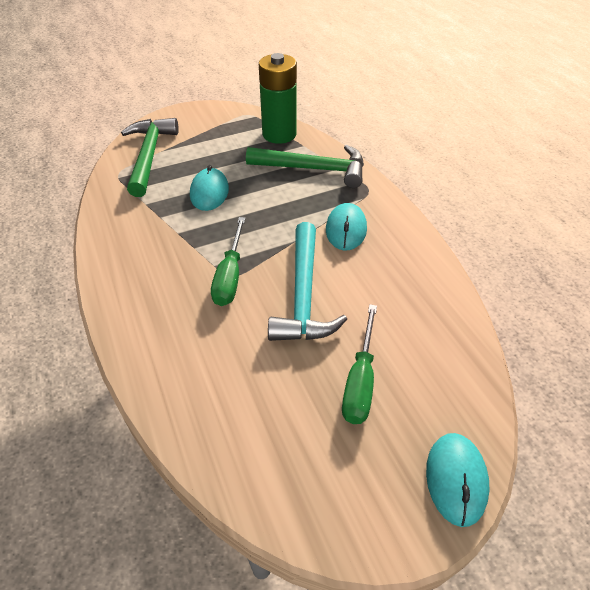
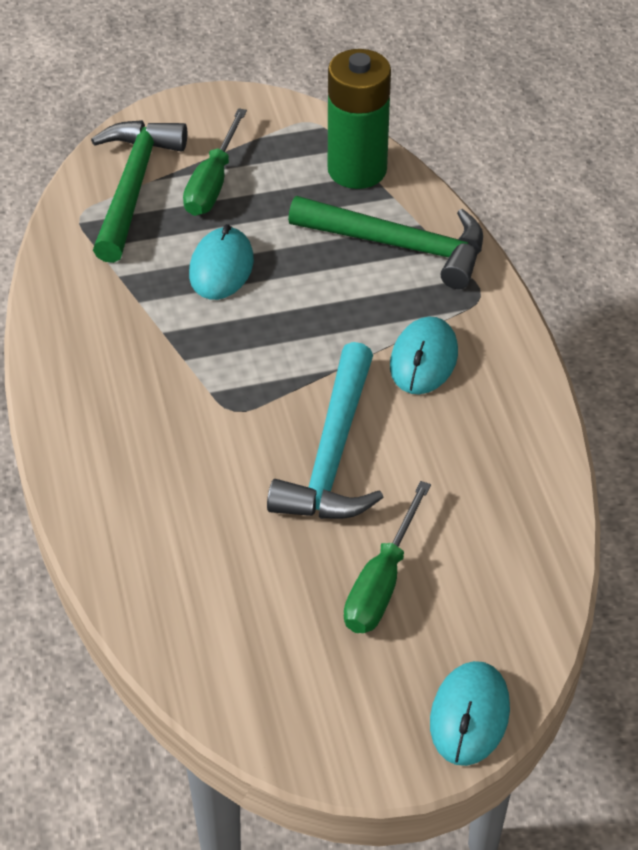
camera: 10 degrees right, 0 degrees up
(230, 276) = (231, 411): green screwdriver -> green screwdriver (213, 183)

